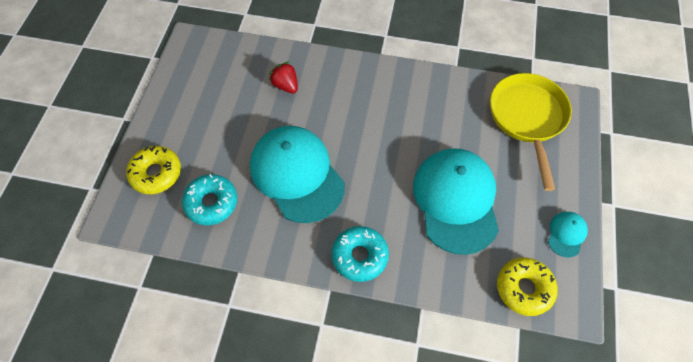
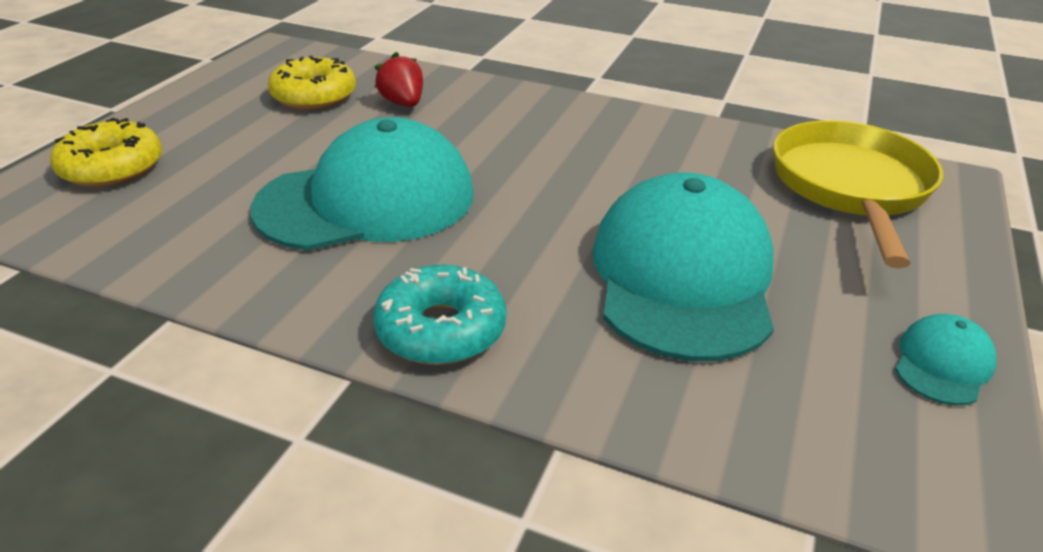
camera: 10 degrees right, 25 degrees down
(211, 203) = (183, 214): turquoise donut -> none
(297, 175) = (367, 200): turquoise cap -> turquoise cap turned 90 degrees clockwise
(524, 288) = (831, 447): yellow donut -> yellow donut (314, 96)

